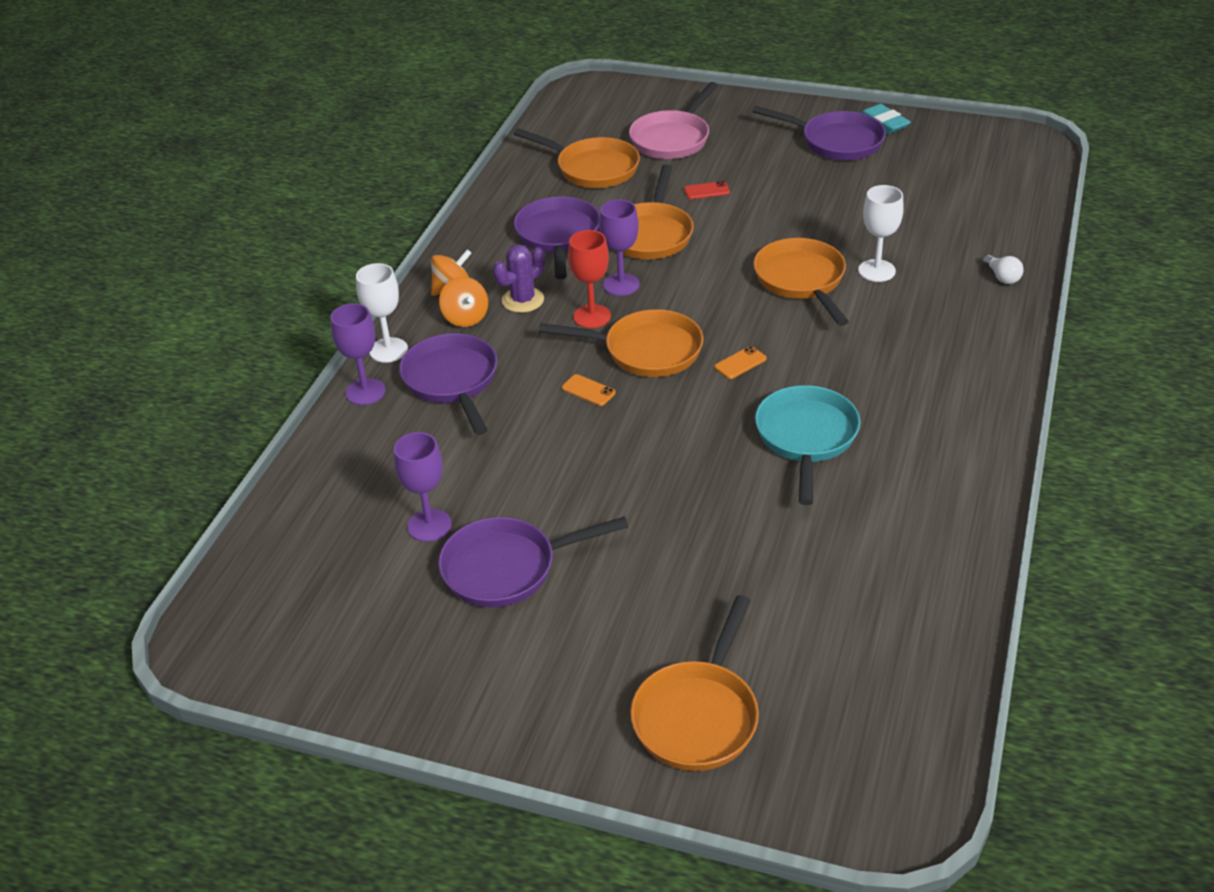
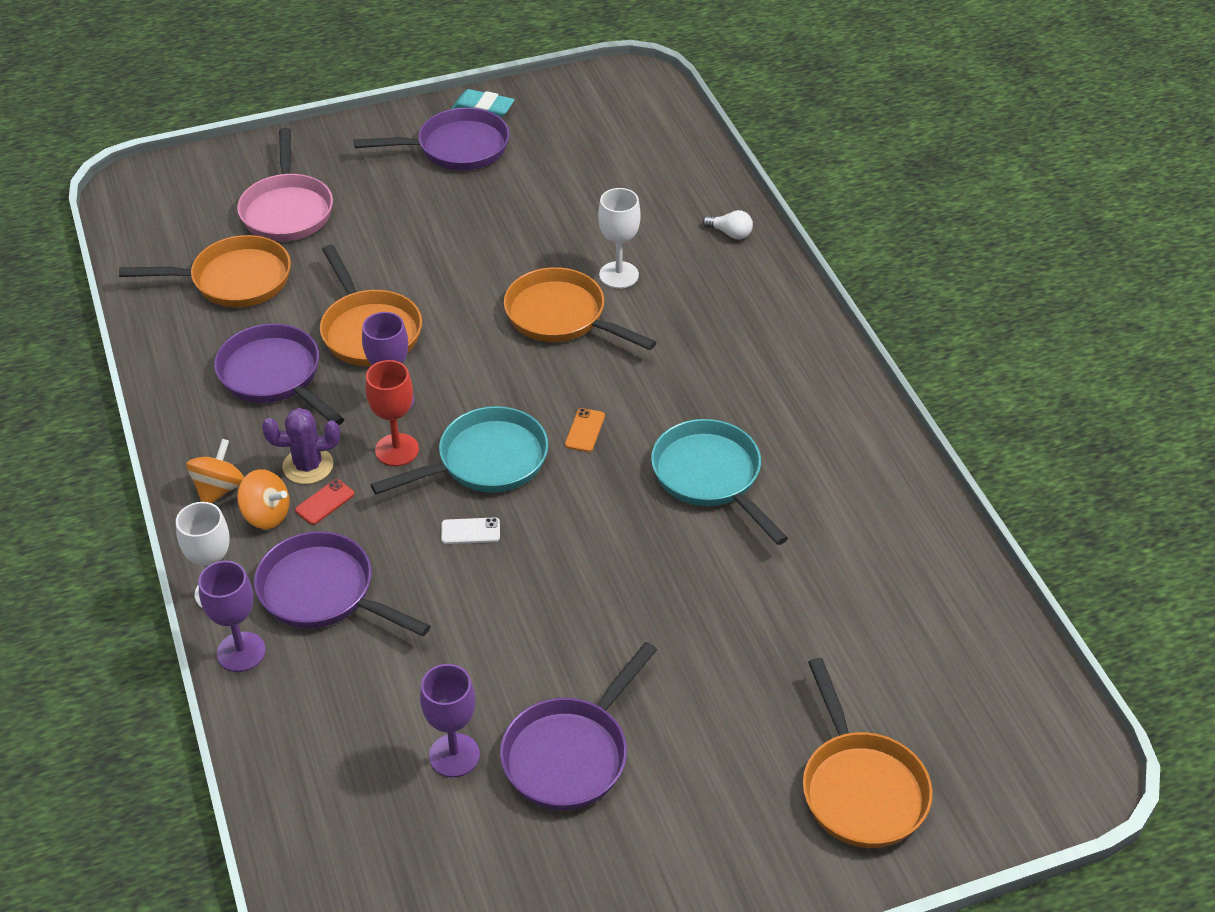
camera: 40 degrees left, 5 degrees up
(523, 300) = (308, 466): purple cactus -> purple cactus turned 75 degrees clockwise
(588, 390) = (470, 531): orange phone -> white phone
(646, 351) = (485, 461): orange pan -> turquoise pan
(706, 191) = (379, 257): red phone -> red phone (325, 502)

